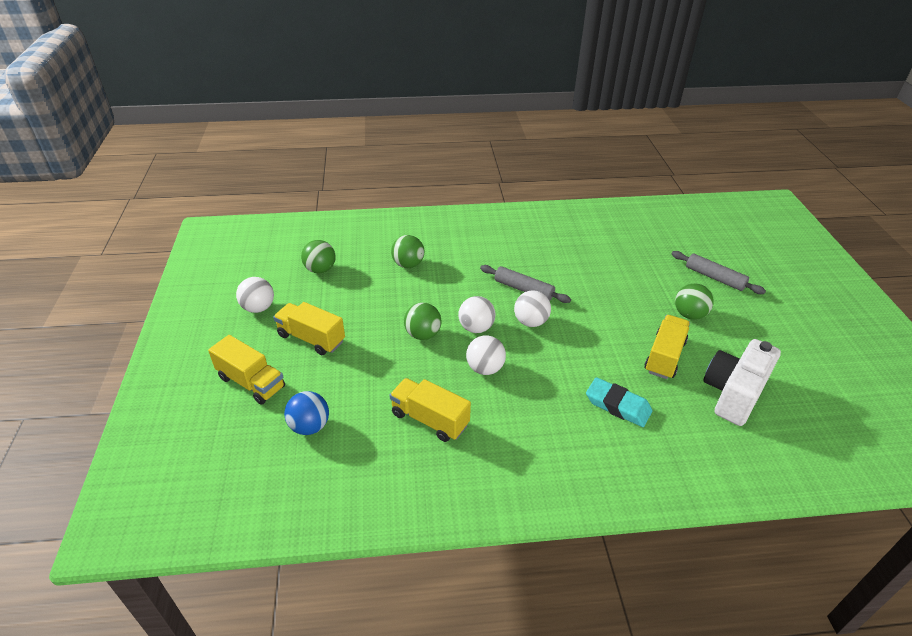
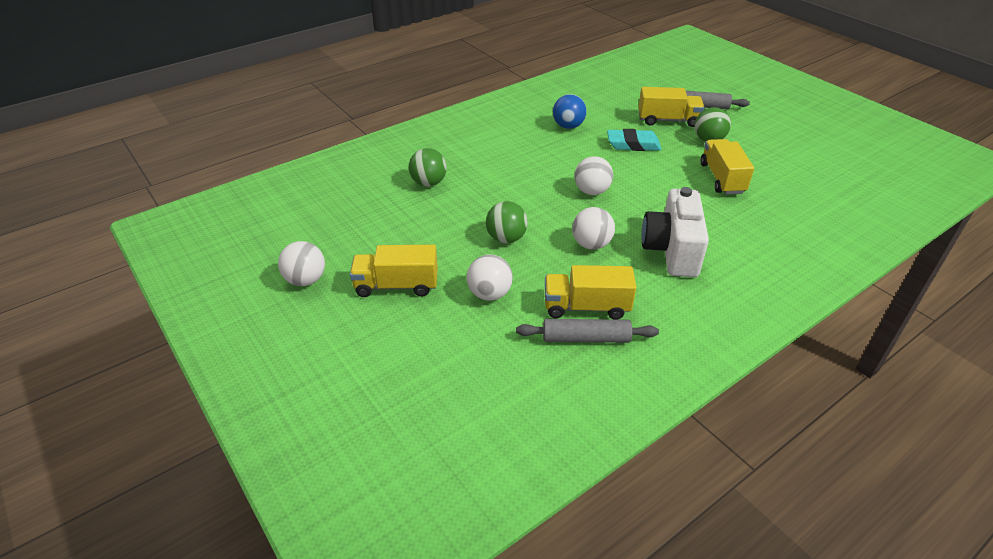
camera: 30 degrees left, 0 degrees up
(251, 382) = (373, 352): yellow truck -> yellow truck (668, 120)
(310, 426) = (479, 364): blue ball -> blue ball (568, 126)
(320, 269) = (339, 219): green ball -> none
(476, 328) = (549, 214): white ball -> white ball (489, 294)
(523, 289) = (558, 167): grey rolling pin -> grey rolling pin (586, 338)
(617, 405) = (725, 229): turquoise eraser -> turquoise eraser (633, 144)
(733, 394) = (795, 186): white camera -> white camera (672, 250)

